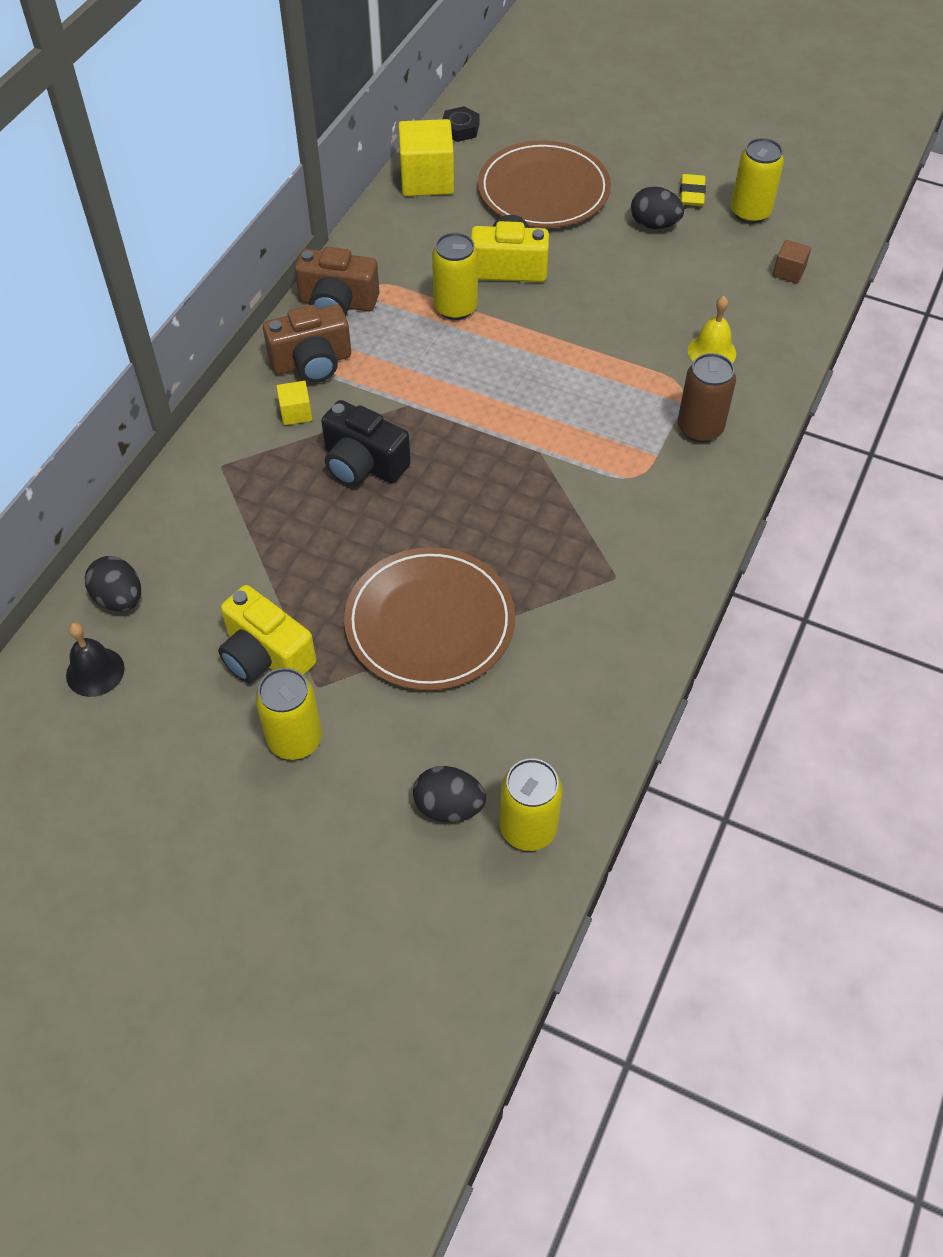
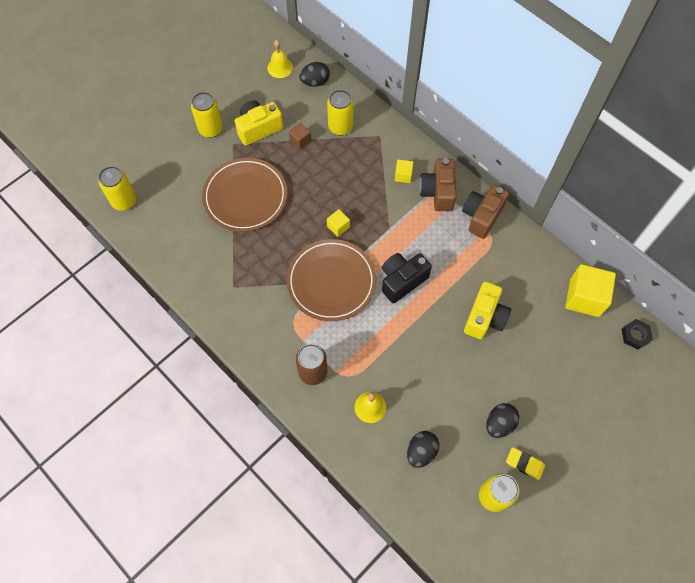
camera: 110 degrees right, 10 degrees up
(95, 671) = (280, 67): black bell -> yellow bell
(363, 464) = (355, 196): black camera -> black camera (402, 281)
(434, 470) = (338, 227): none -> yellow cube
(449, 806) = (150, 175): black egg -> black egg (421, 452)
(455, 307) = (458, 276): yellow can -> yellow can (340, 127)
(543, 190) = (554, 366): brown plate -> brown plate (331, 281)
(789, 272) = (425, 493): brown cube -> brown cube (300, 140)

